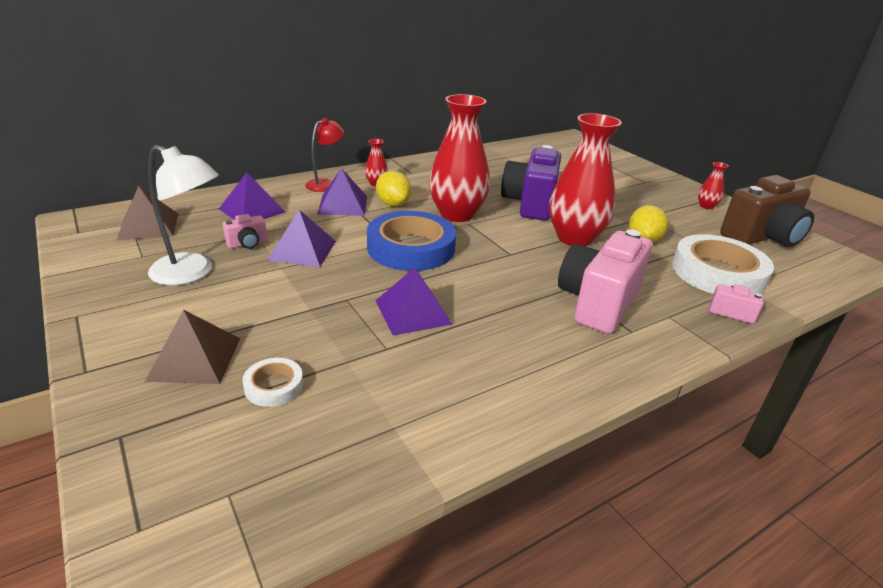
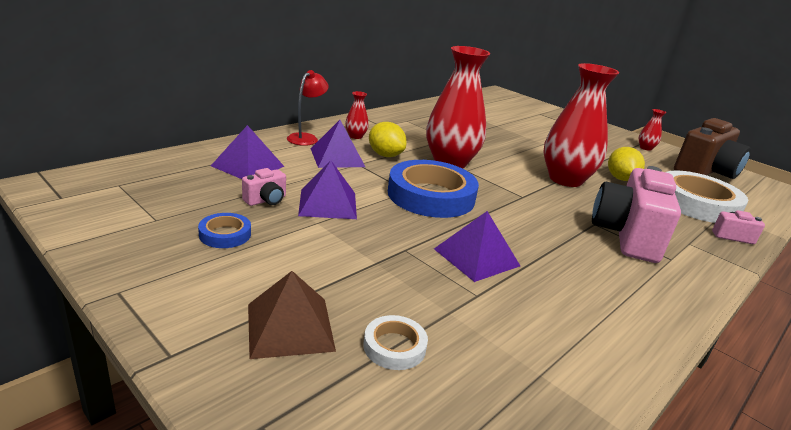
camera: 15 degrees left, 5 degrees down
(148, 226) = (142, 187): brown pyramid -> none
(191, 273) = (225, 234): white lamp -> blue tape
(530, 204) = (506, 151): purple camera -> none

